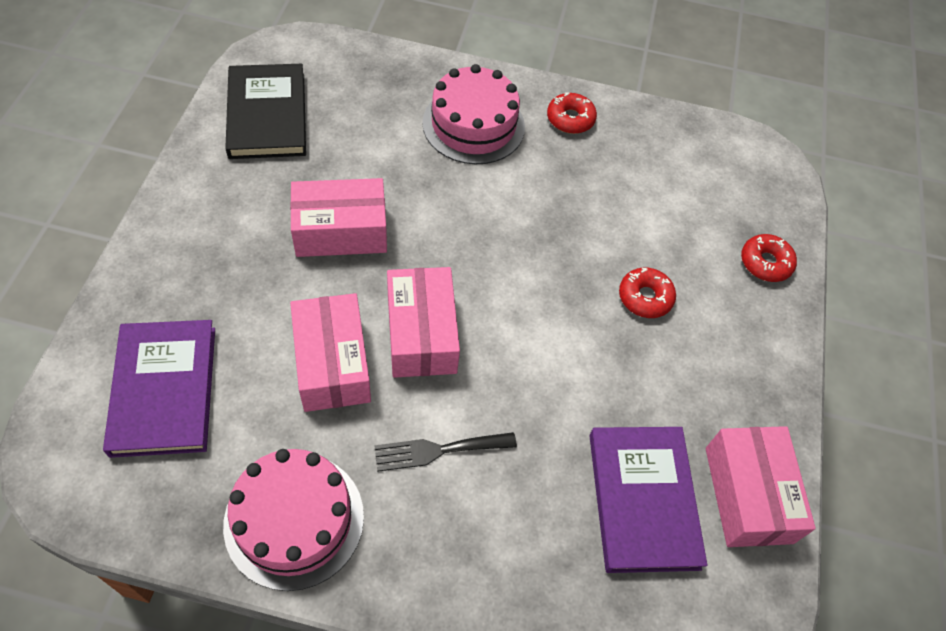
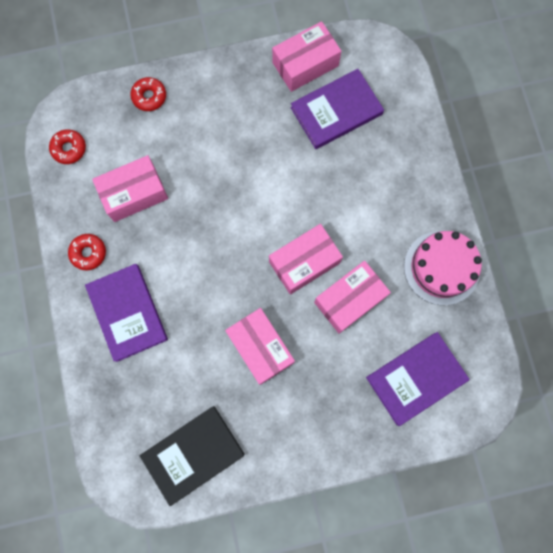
camera: 110 degrees left, 20 degrees up
(438, 450) = (367, 218): black fork -> none
(473, 125) = (128, 313): pink cake -> purple book
(626, 190) = (134, 194): none -> pink box
(645, 297) = (212, 153): red donut -> red donut (69, 149)

